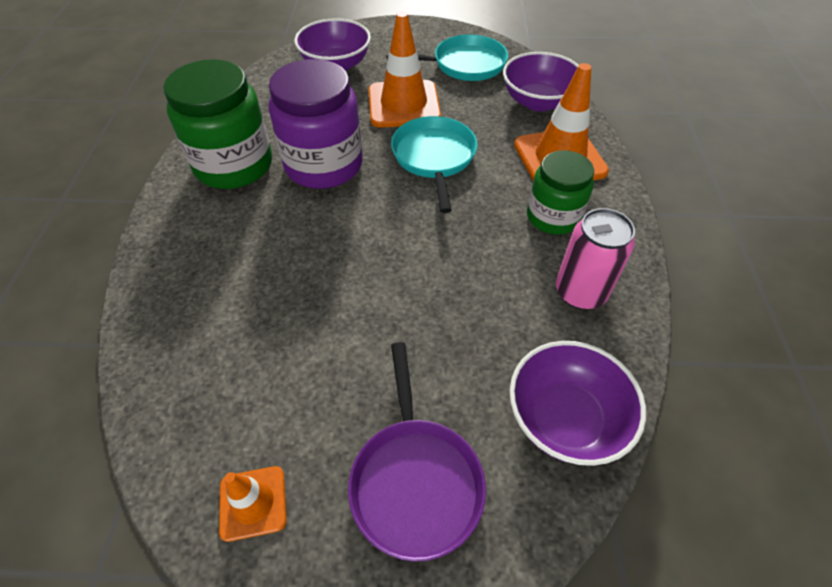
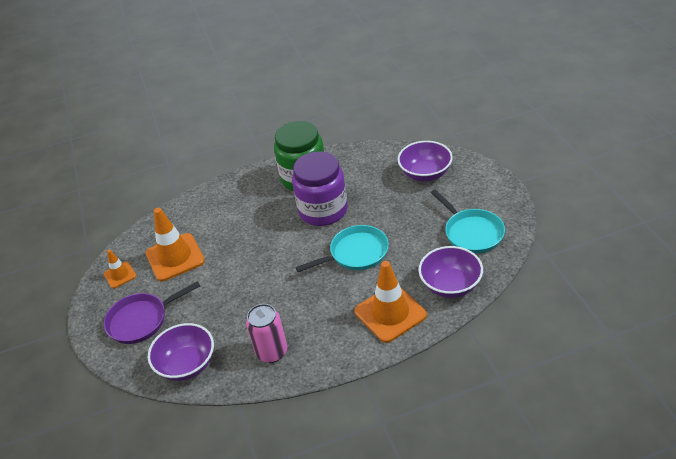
camera: 75 degrees right, 10 degrees down
(404, 104) = (402, 220): orange traffic cone -> orange traffic cone (175, 257)
(553, 216) = (329, 324): green jar -> none

